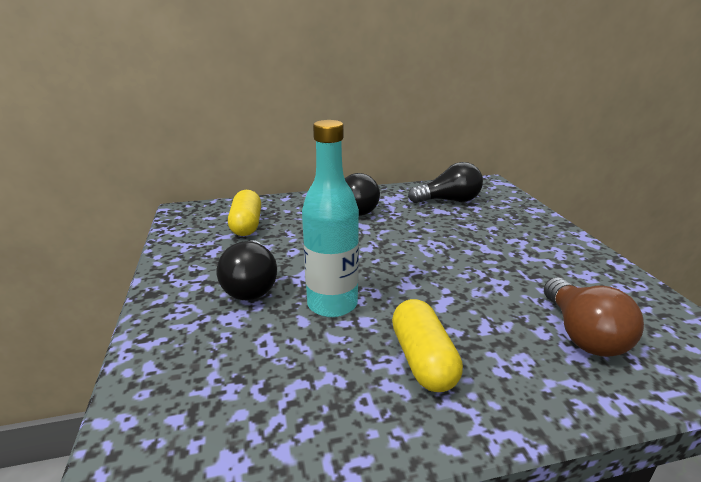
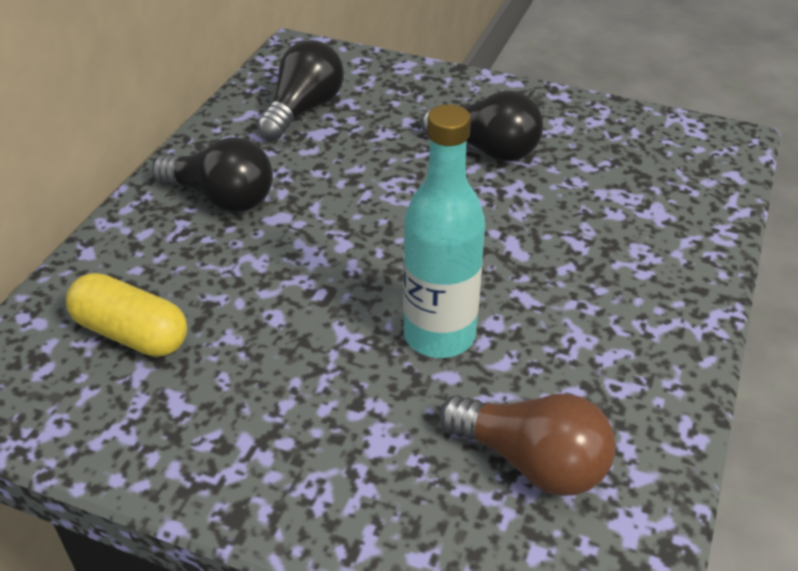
camera: 55 degrees left, 15 degrees up
(251, 285) = (323, 394): black light bulb -> black light bulb (487, 149)
(423, 359) = (591, 314): yellow capsule -> none
(582, 334) = (637, 192): brown light bulb -> brown light bulb (532, 461)

